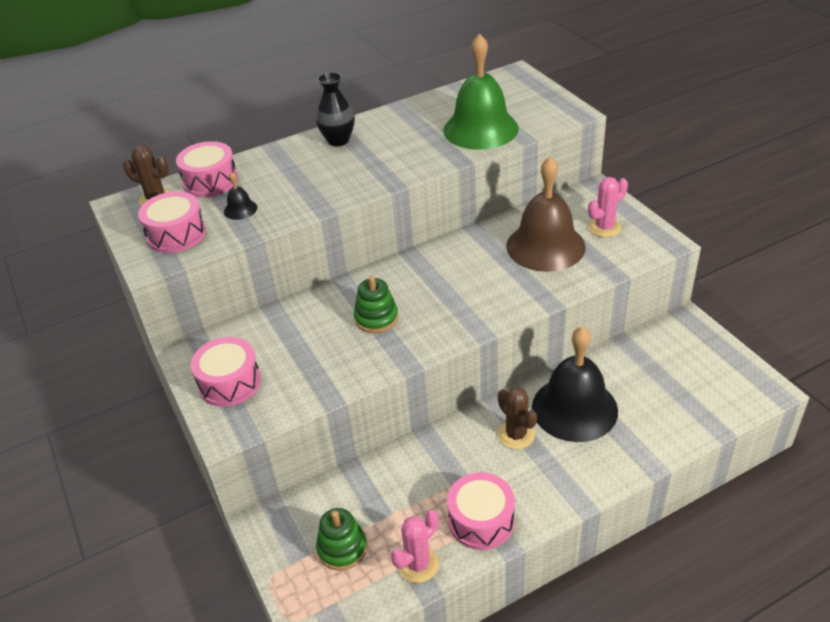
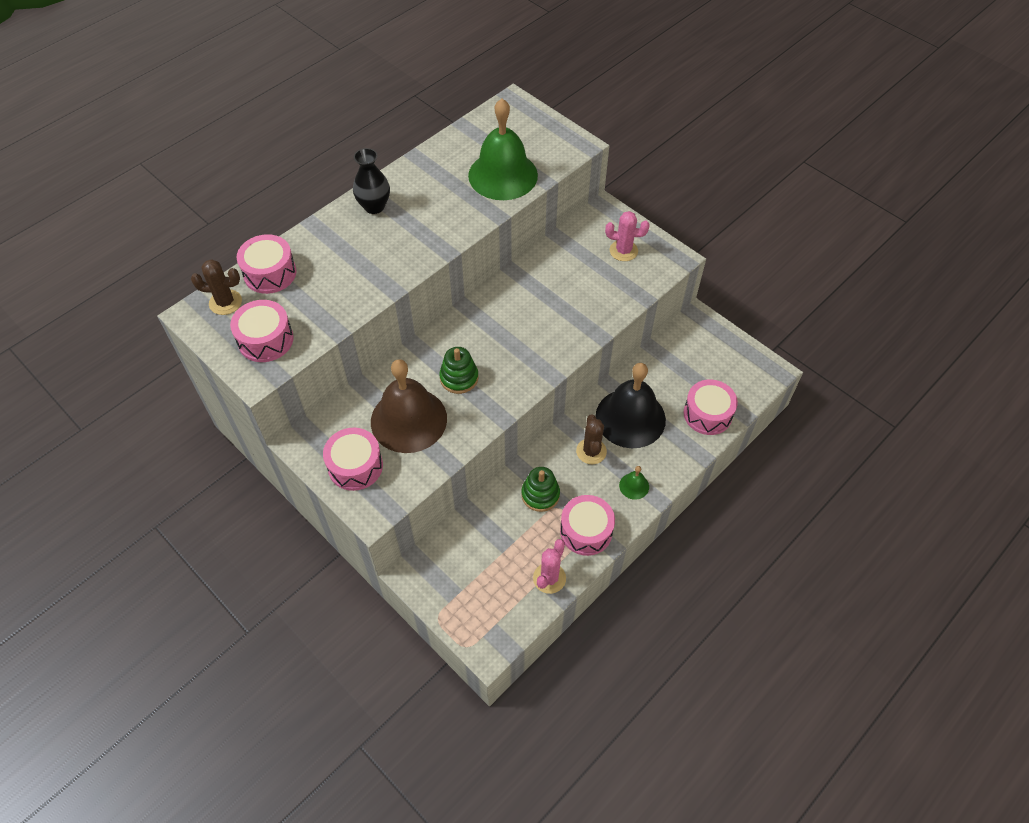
camera: 20 degrees left, 15 degrees up
(240, 209) = (314, 301): black bell -> none
(342, 548) = (485, 579): green stacking toy -> green stacking toy (540, 494)
(516, 435) = (591, 451): brown cactus -> brown cactus turned 45 degrees clockwise
(545, 246) = (579, 278): brown bell -> brown bell (408, 420)
(556, 482) = (634, 486): none -> green bell
(604, 227) = (623, 251): pink cactus -> pink cactus turned 60 degrees clockwise
(672, 421) = (707, 414): none -> pink drum

